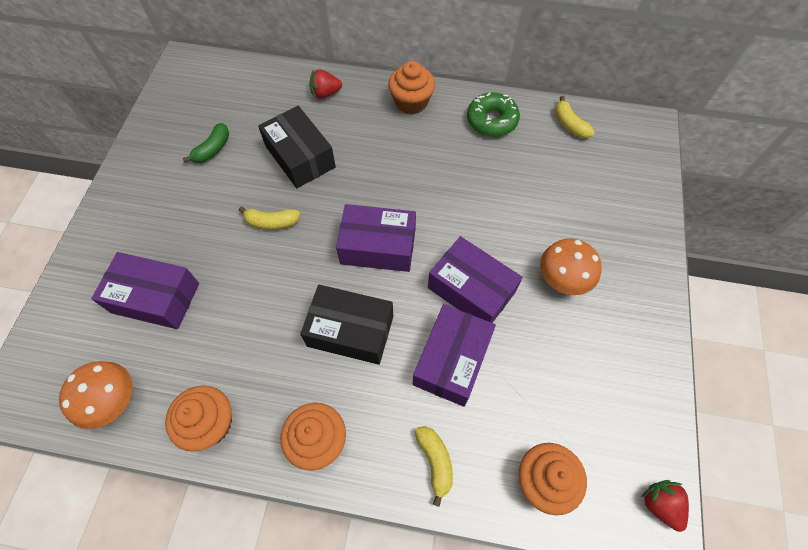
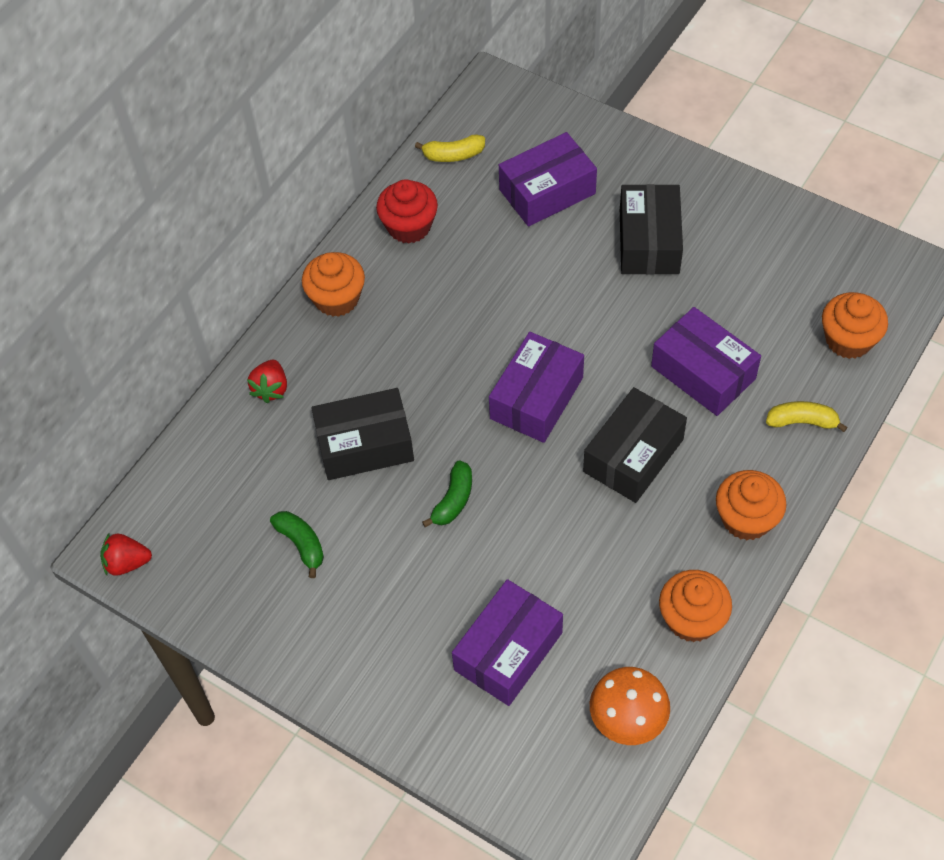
camera: 65 degrees left, 5 degrees down
(272, 222) = (453, 500): yellow banana -> green banana
(471, 290) = (629, 327): purple box -> purple box (547, 192)
(491, 120) = (409, 226): green donut -> red cupcake
(563, 278) = (649, 241): orange mushroom -> black box
(660, 504) = (896, 261): red strawberry -> red strawberry (127, 563)

